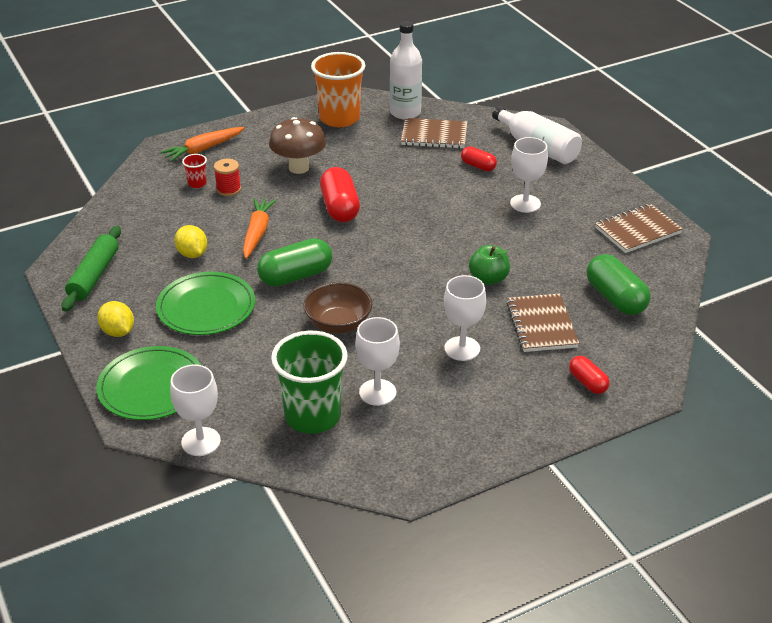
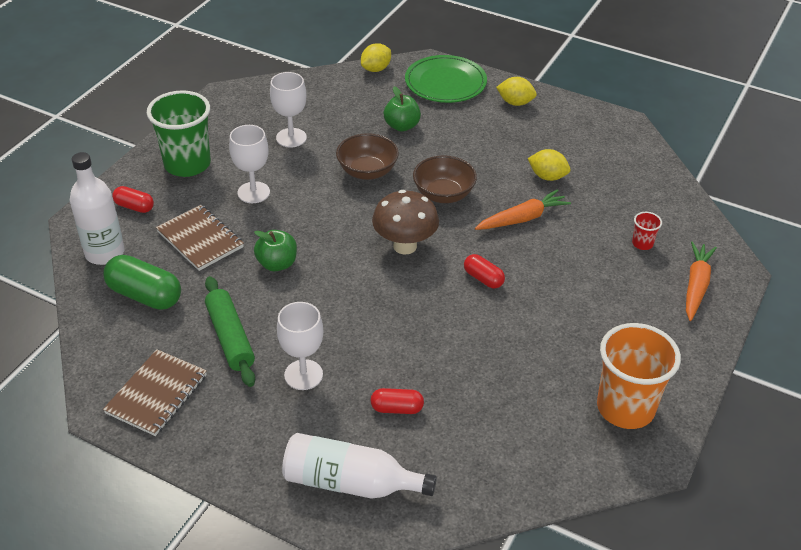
camera: 145 degrees right, 5 degrees up
(94, 276) = (591, 130): green rolling pin -> green rolling pin (230, 337)
(201, 441) = (376, 69): white goblet -> yellow lemon
(206, 307) = (479, 142): green plate -> none
(228, 189) = (606, 250): red spool -> none
(255, 356) = (402, 126): none -> green apple
(257, 233) = (522, 218): orange carrot -> orange carrot turned 90 degrees counterclockwise
(295, 276) = (443, 194): green capsule -> brown bowl
(299, 168) = (577, 308): brown mushroom -> brown mushroom (405, 246)
(312, 416) = (321, 107): green cup -> green cup (187, 164)
(339, 208) = (483, 278): red capsule -> red capsule, size x0.57
(405, 112) = (564, 462): white bottle -> white bottle (105, 253)
(434, 135) = (490, 436): brown notebook -> none

